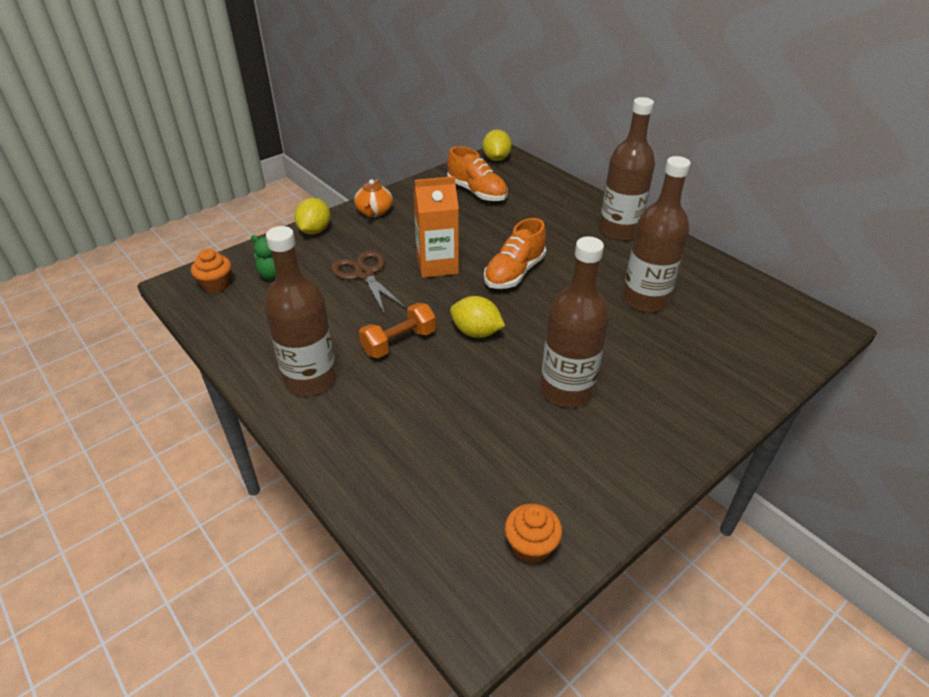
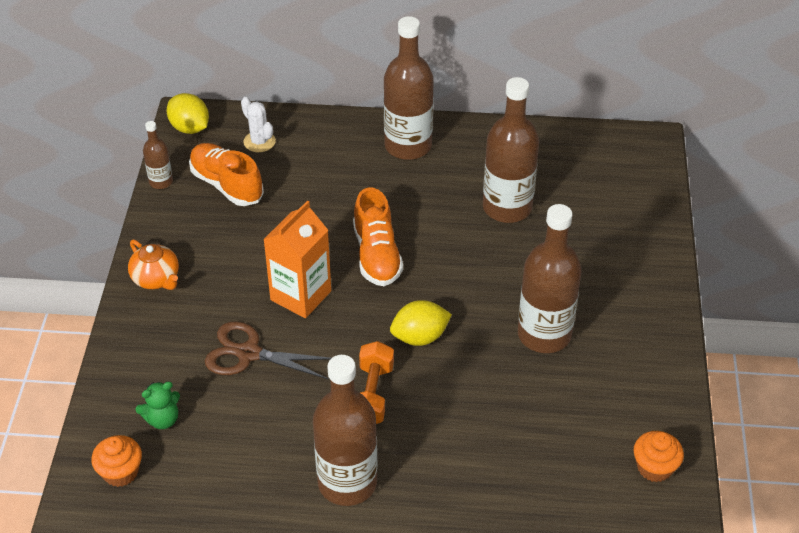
camera: 45 degrees left, 5 degrees up
(314, 230) = (127, 343): yellow lemon -> none
(444, 173) = (161, 182): none -> brown bottle
(477, 192) = (226, 185): orange shoe -> orange shoe turned 135 degrees counterclockwise
(526, 183) = (259, 142): none -> white cactus

